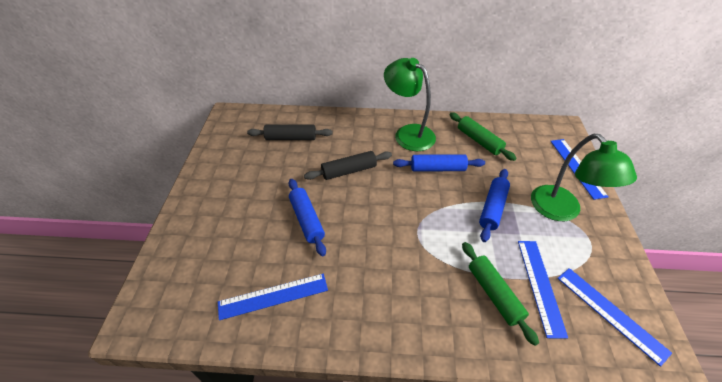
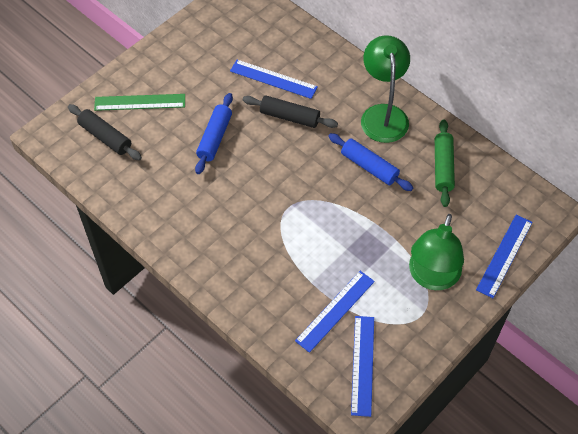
camera: 40 degrees right, 10 degrees up
(213, 233) = (140, 102): none -> green ruler
(273, 296) = (142, 178): blue ruler -> blue ruler (273, 79)
(291, 138) = (271, 50): black rolling pin -> black rolling pin (105, 137)
(493, 208) = (374, 233): blue rolling pin -> none
(494, 294) = (293, 290): green rolling pin -> none

